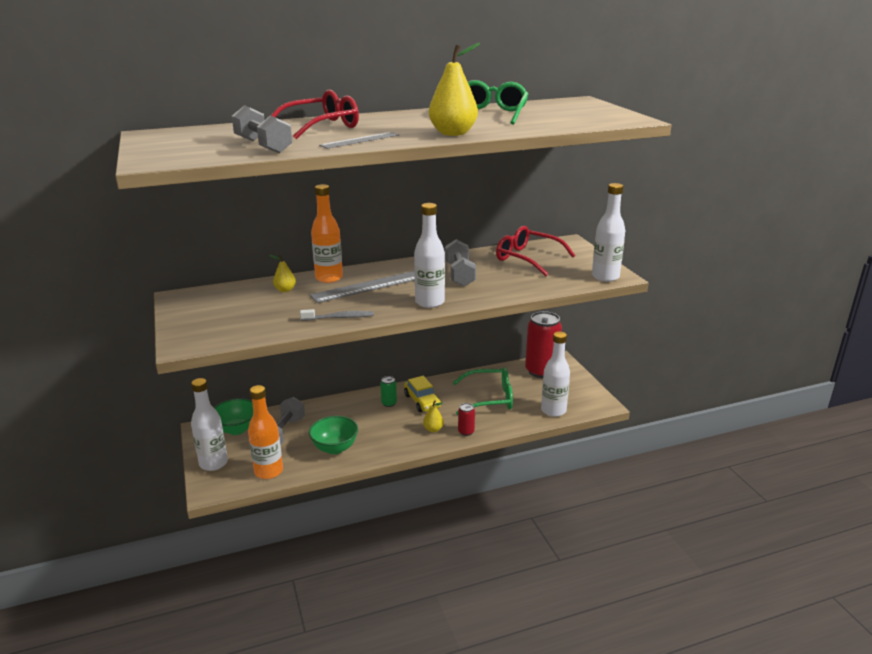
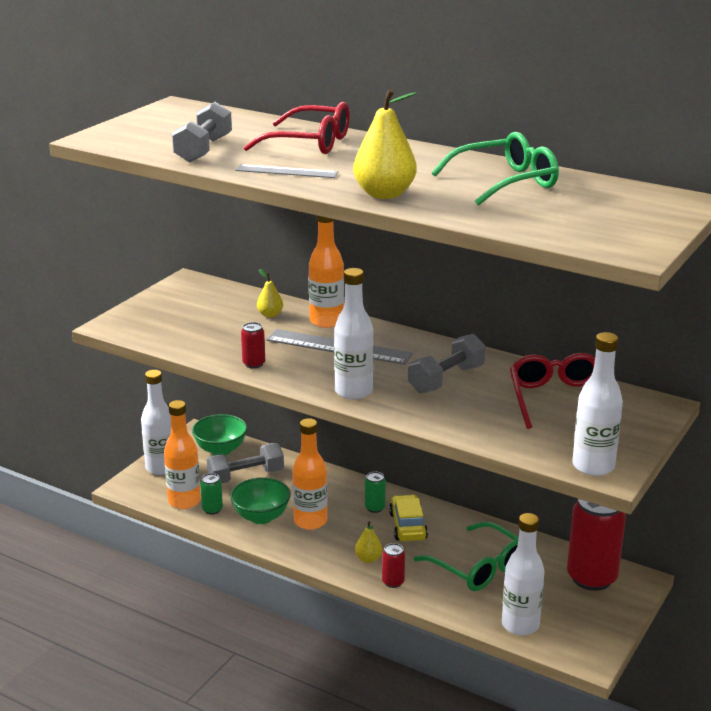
camera: 50 degrees right, 0 degrees up
(296, 464) = (212, 509): none -> green can
(339, 318) = (254, 364): grey toothbrush -> red can
(367, 432) = (310, 521): none -> orange bottle
(422, 401) = (407, 526): yellow car -> yellow car turned 150 degrees clockwise

